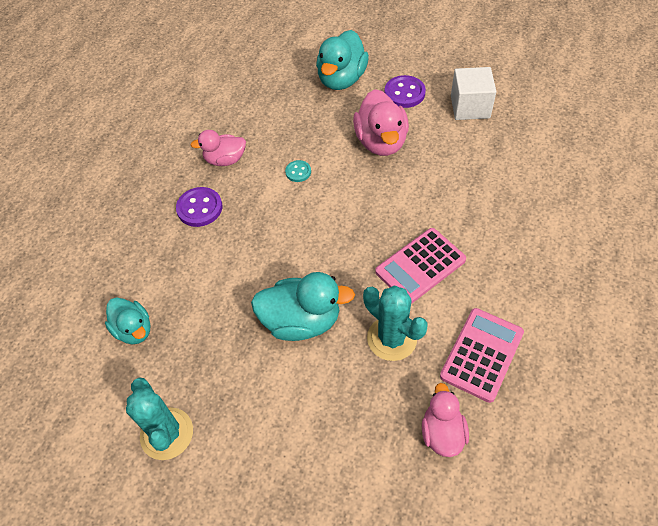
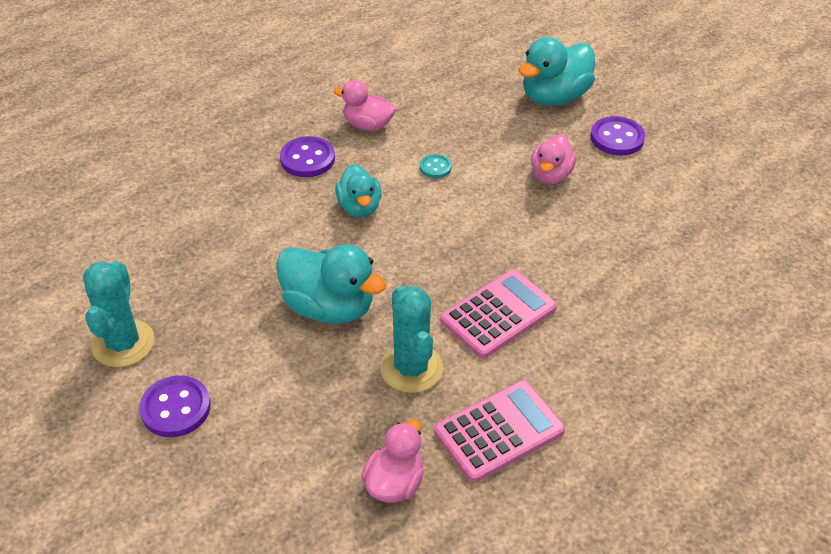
camera: 25 degrees right, 10 degrees down
(134, 330) = (162, 239): turquoise duck -> turquoise duck (359, 207)
(246, 464) = (175, 408): none -> purple button
(381, 142) = (550, 175): pink duck -> pink duck, size x0.64
(420, 266) = (498, 314): pink calculator -> pink calculator turned 150 degrees clockwise
(470, 107) = (685, 182): white cube -> none

